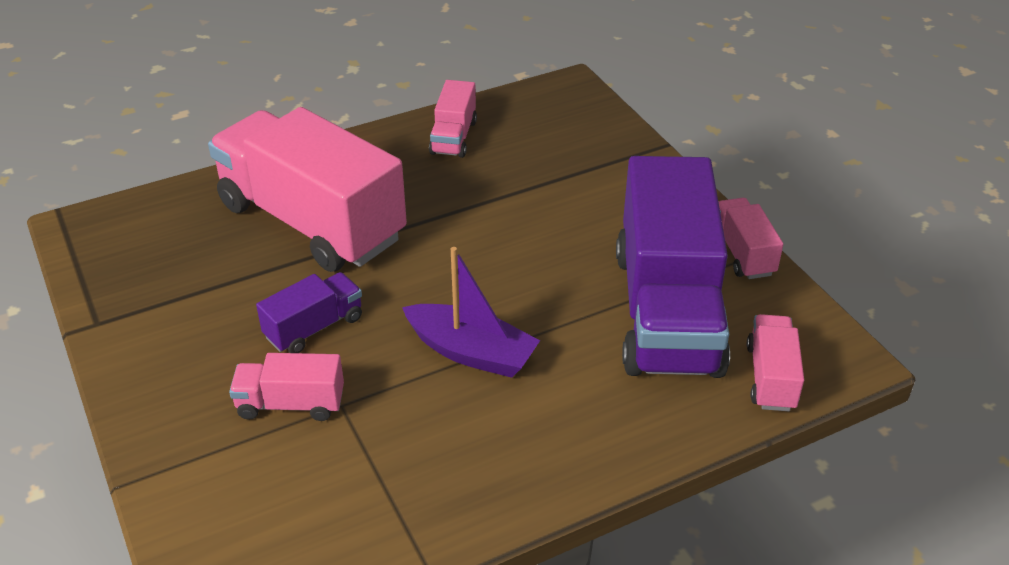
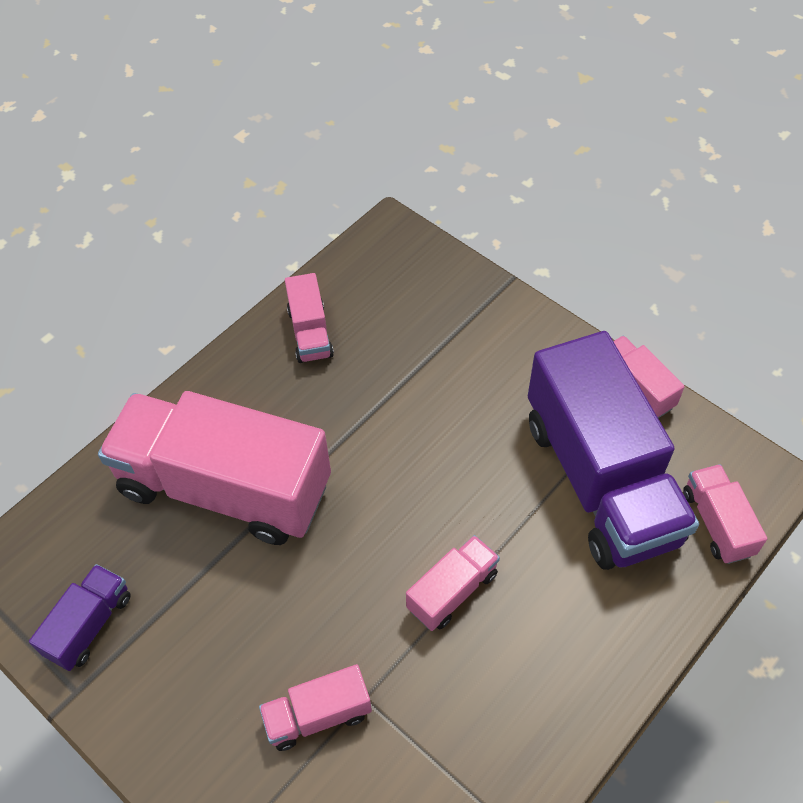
camera: 20 degrees left, 15 degrees up
(314, 327) = (294, 617): purple truck -> purple truck (89, 625)
(471, 352) = (452, 591): purple boat -> pink truck

